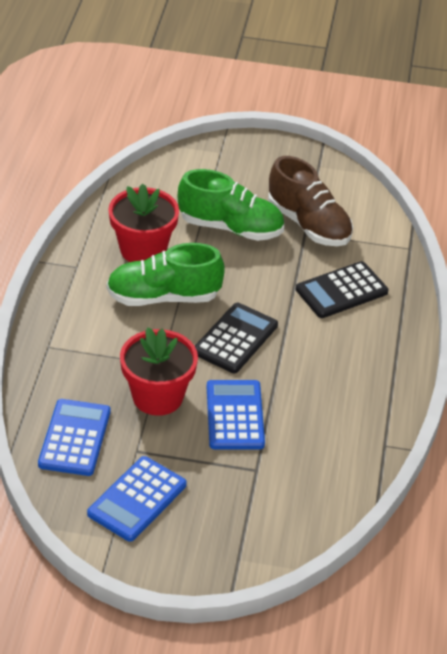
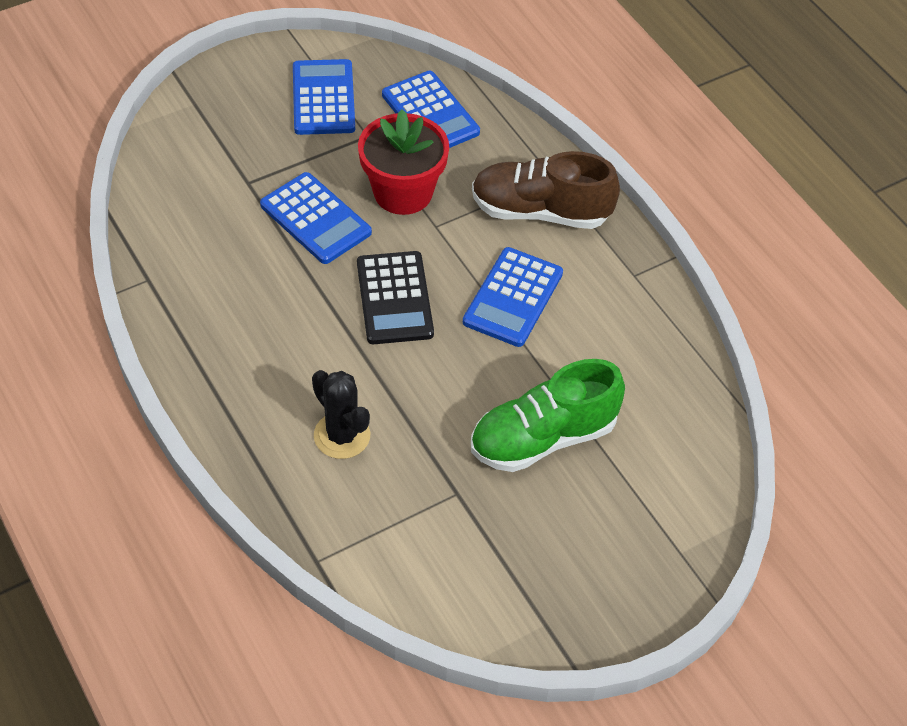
camera: 140 degrees right, 10 degrees up
(143, 250) = (597, 340): red flower pot -> none
(163, 297) = (513, 298): green shoe -> blue calculator
(309, 224) = (464, 509): brown shoe -> brown shoe (540, 211)
(341, 291) = (342, 435): black calculator -> black cactus

